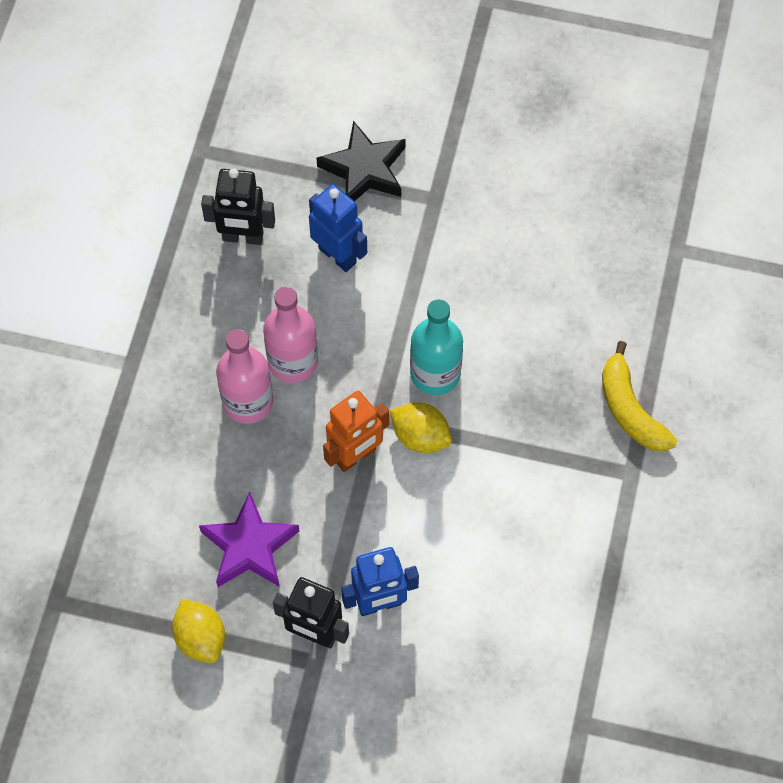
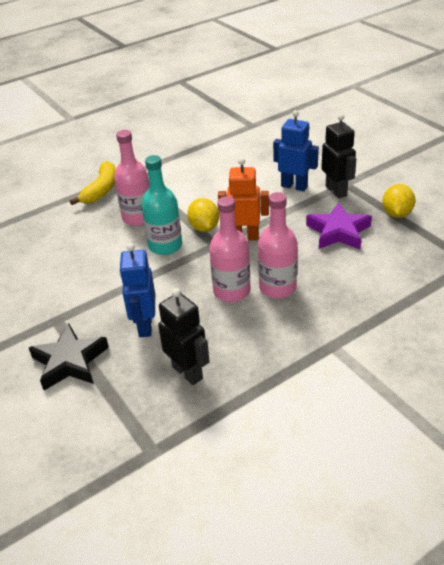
camera: 135 degrees left, 25 degrees down
(521, 395) = (138, 217): none -> pink bottle

